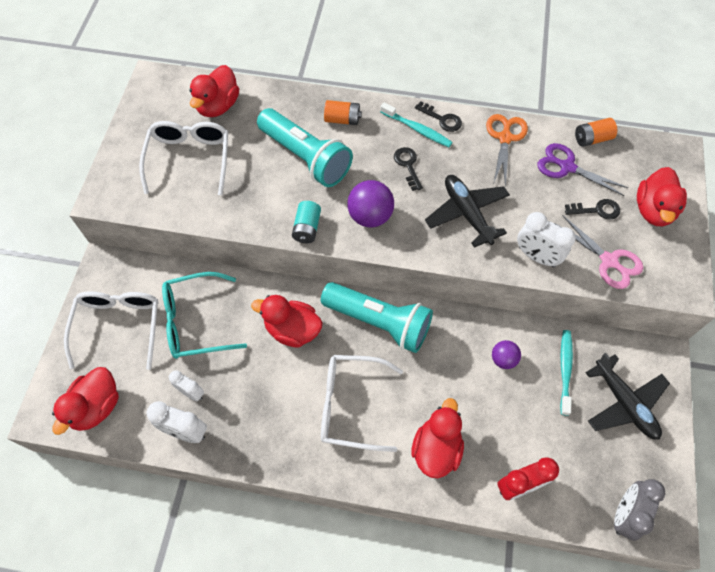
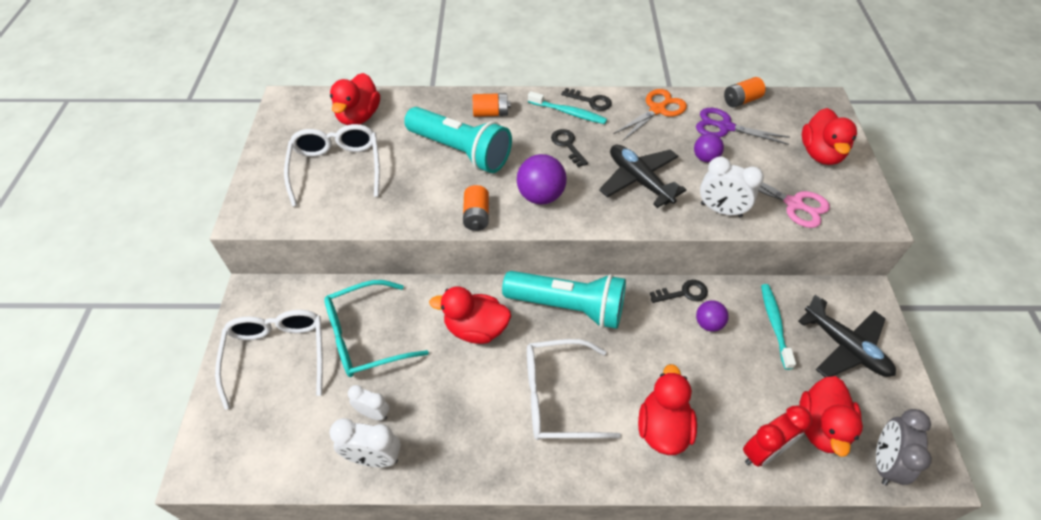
camera: 10 degrees left, 10 degrees down
(96, 407) = (262, 448): red duck -> red duck (820, 427)
(307, 228) = (476, 216): turquoise battery -> orange battery
(505, 138) = (657, 110): orange scissors -> orange scissors turned 45 degrees clockwise
(537, 198) = (705, 158): none -> purple ball
(596, 210) = (766, 160): black key -> black key (683, 293)

